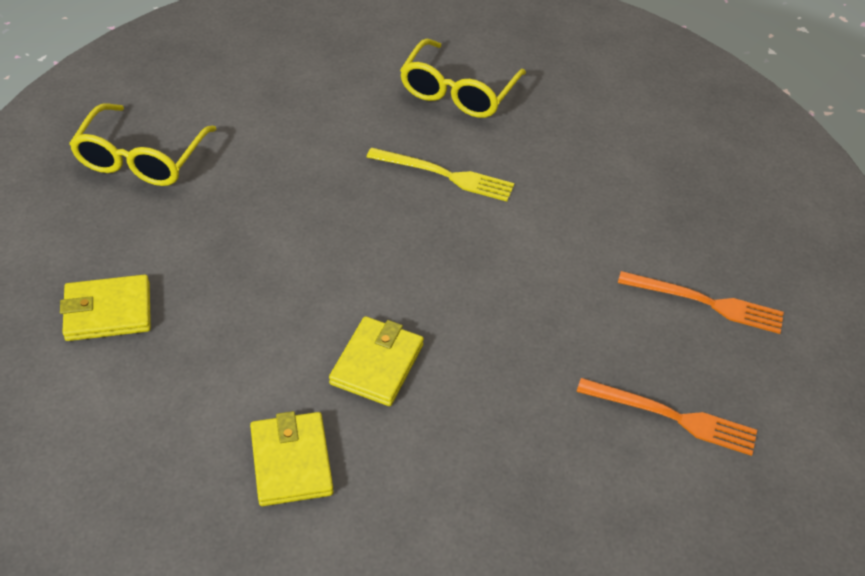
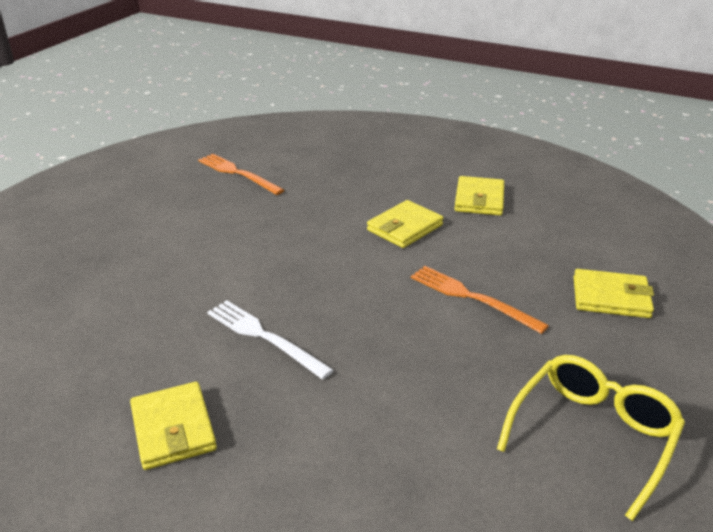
camera: 155 degrees left, 15 degrees down
(445, 175) = (264, 337): yellow fork -> white fork
(458, 92) = (173, 429): yellow glasses -> yellow wallet
(706, 303) = (150, 211): orange fork -> orange fork (472, 298)

